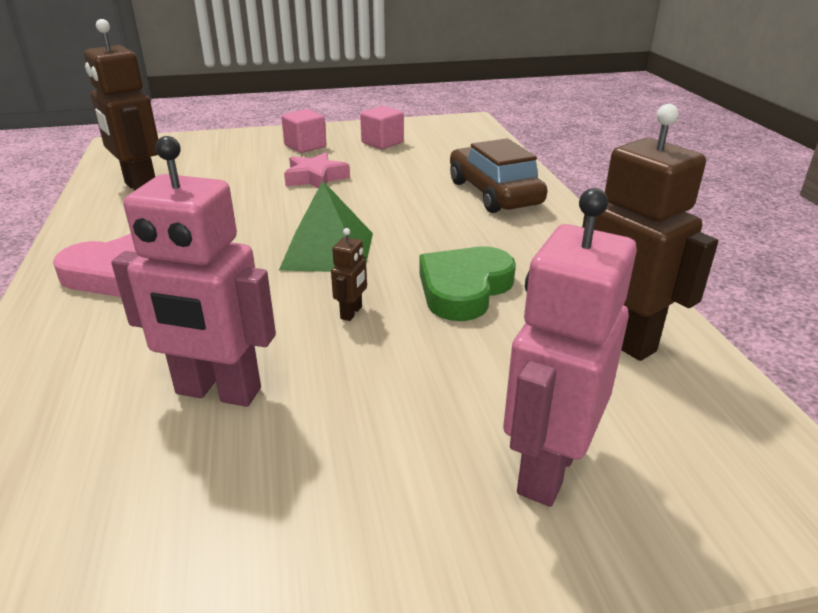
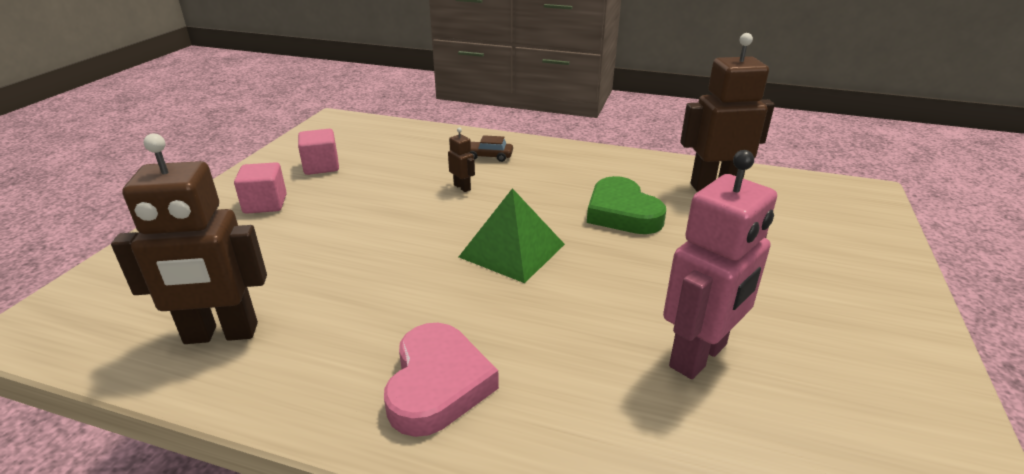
camera: 60 degrees left, 0 degrees up
(315, 178) = (354, 218): pink star -> none
(351, 313) = (622, 266): brown robot -> brown robot (462, 187)
(494, 193) = (488, 156): brown car -> brown car, size x0.46
(547, 469) = (826, 249): pink robot -> none

